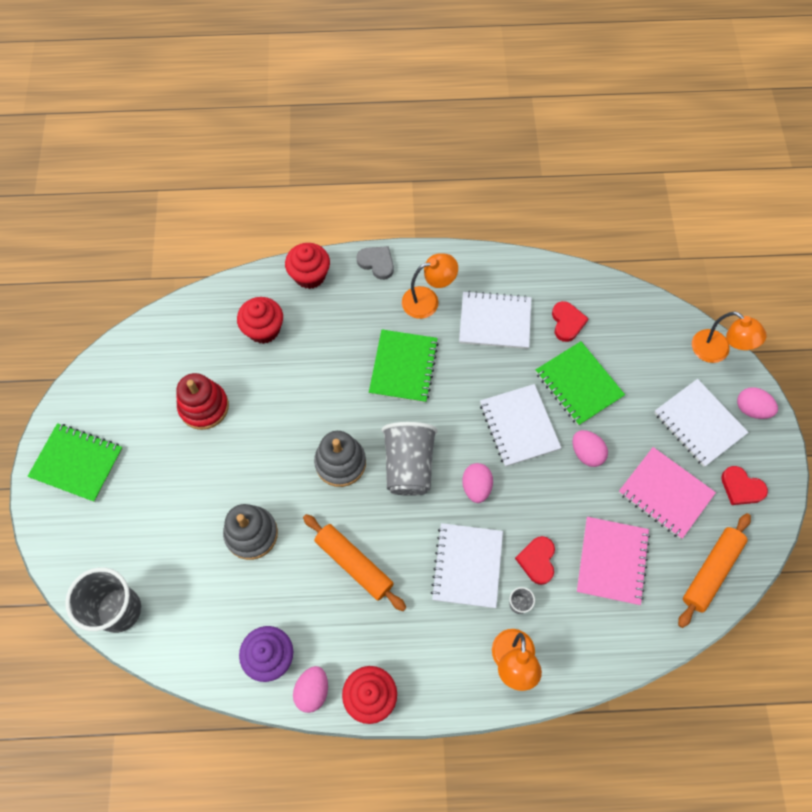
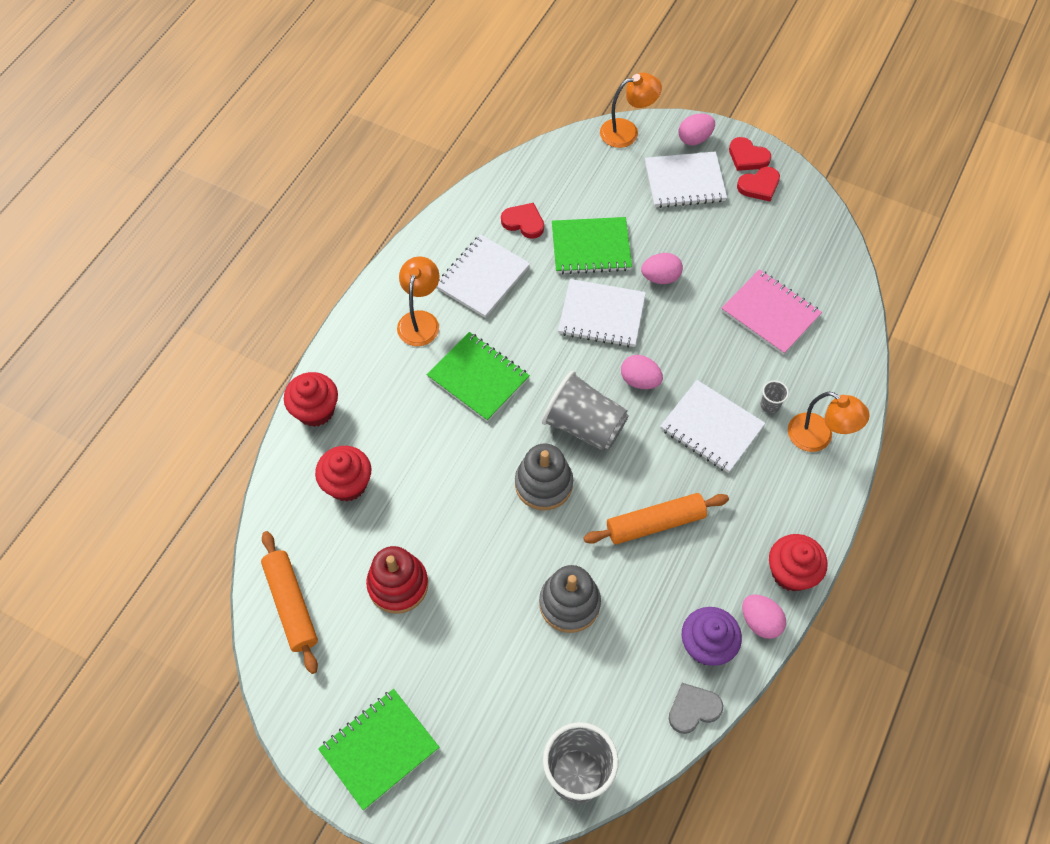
camera: 60 degrees left, 5 degrees down
(377, 263) = (346, 343): grey heart -> grey heart (693, 709)
(537, 560) = (738, 369): red heart -> red heart (747, 157)
(665, 493) = (732, 241): pink notebook -> none
(711, 571) = (819, 248): orange rolling pin -> orange rolling pin (291, 604)

